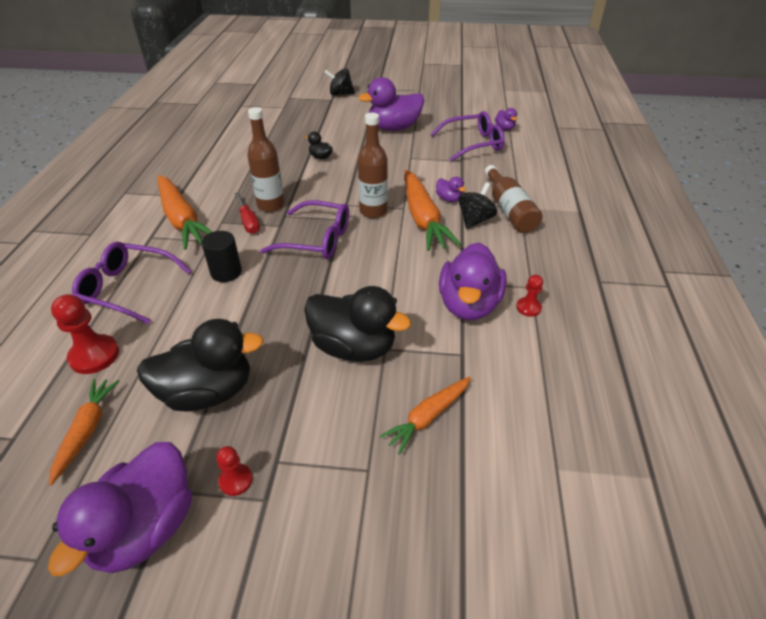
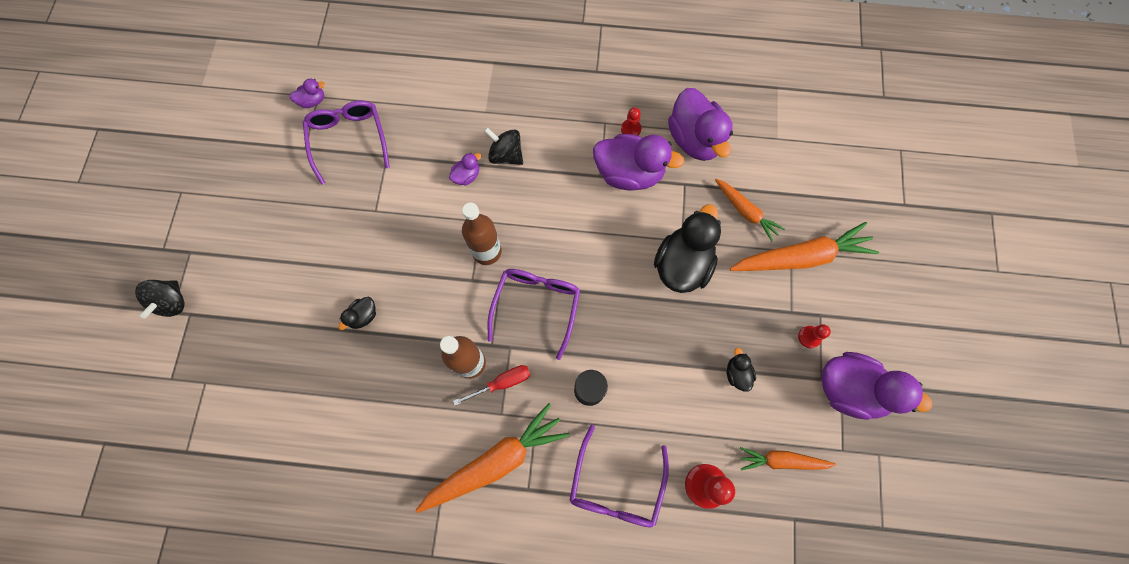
camera: 90 degrees left, 30 degrees up
(208, 392) = (737, 373): black duck -> black duck, size x0.45
(394, 128) = (295, 228): purple duck -> purple duck (694, 140)
(423, 218) = (501, 203): orange carrot -> orange carrot (801, 257)
(509, 210) = (489, 122): brown bottle -> none

